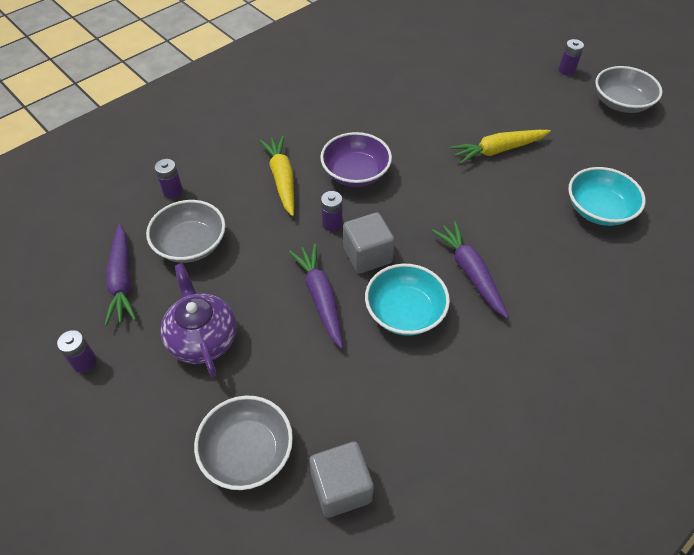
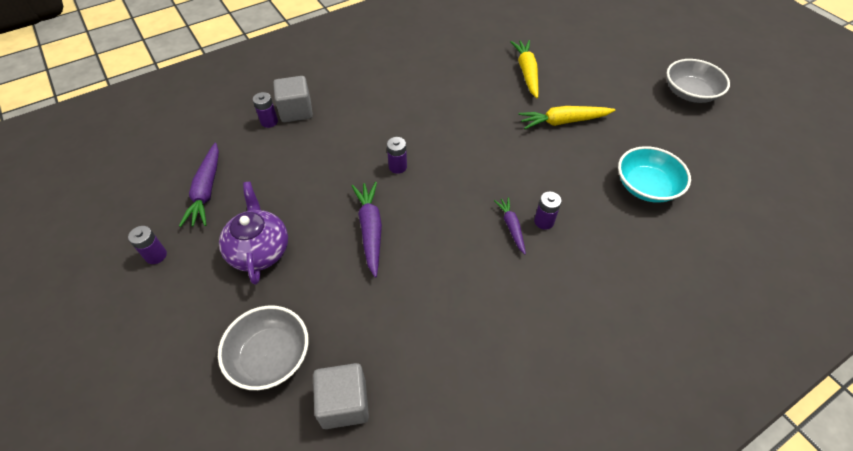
camera: 10 degrees right, 0 degrees up
(191, 244) = (272, 168): grey bowl -> none
(282, 179) = (364, 123): yellow carrot -> yellow carrot (526, 72)
(355, 173) = (429, 126): purple bowl -> none
(367, 255) = (421, 198): grey cube -> grey cube (296, 111)
(405, 312) = (442, 254): turquoise bowl -> none
(470, 272) = (511, 227): purple carrot -> purple carrot, size x0.61
(566, 70) = (644, 59): purple battery -> purple battery (544, 221)

